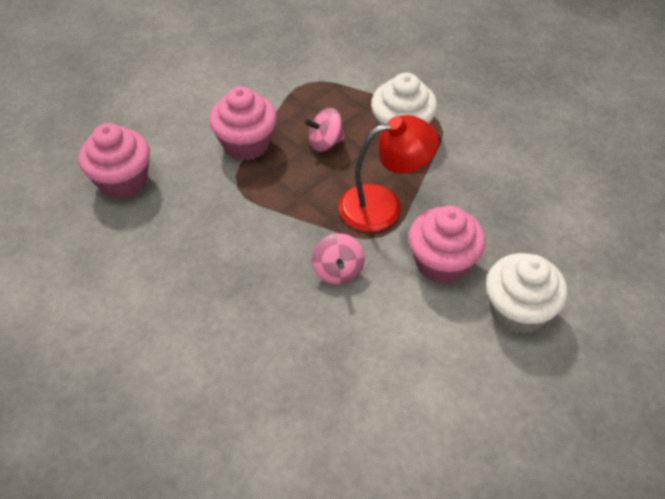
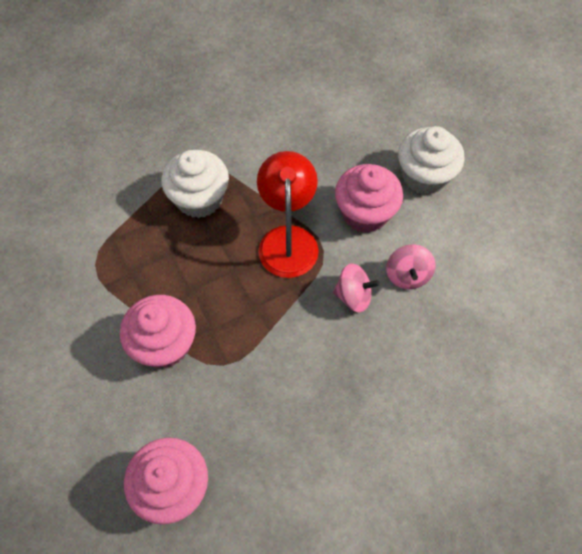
camera: 75 degrees left, 10 degrees up
(325, 142) = (191, 268): pink spinning top -> pink spinning top (407, 275)

